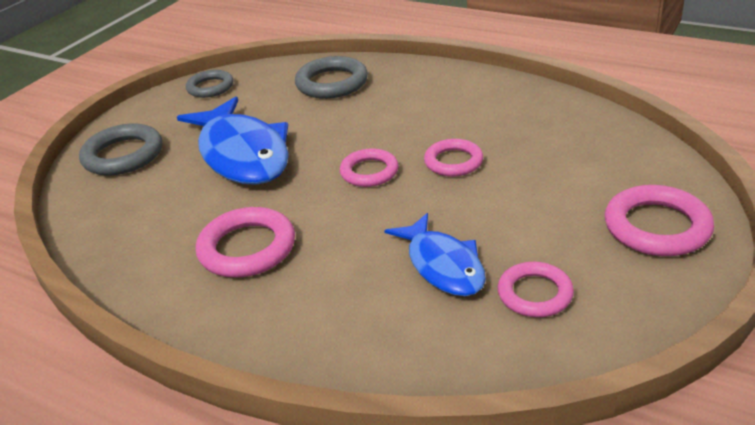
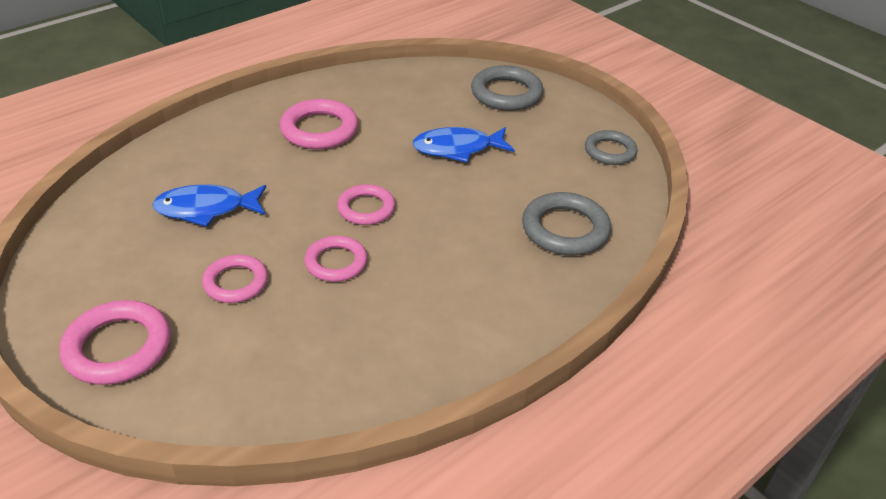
camera: 105 degrees right, 5 degrees up
(242, 154) = (458, 148): blue fish -> blue fish, size x0.61
(535, 294) = (129, 241): pink ring -> pink ring (235, 282)

